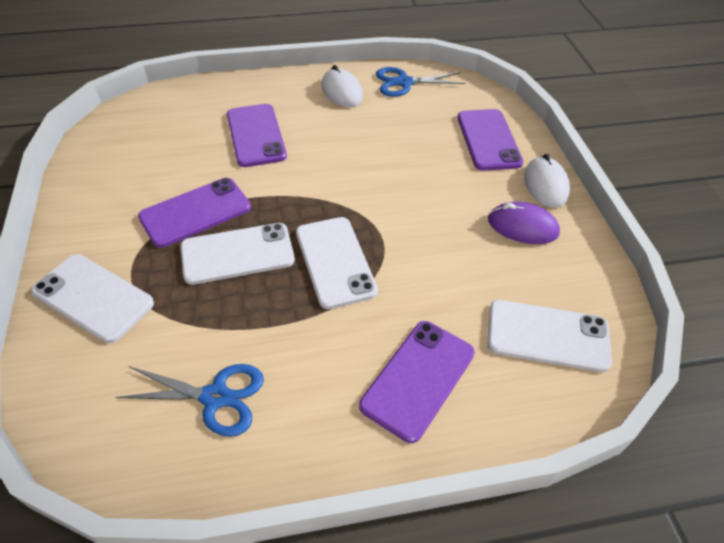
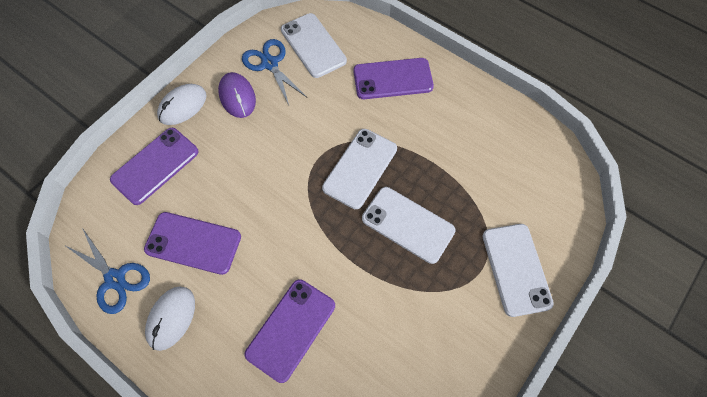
camera: 130 degrees left, 15 degrees up
(195, 212) = (404, 285): purple phone -> purple phone (193, 243)
(215, 397) = (491, 149): blue scissors -> blue scissors (270, 64)

